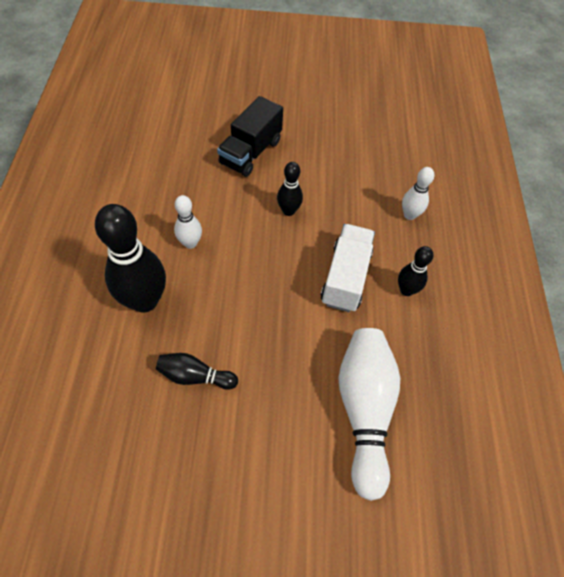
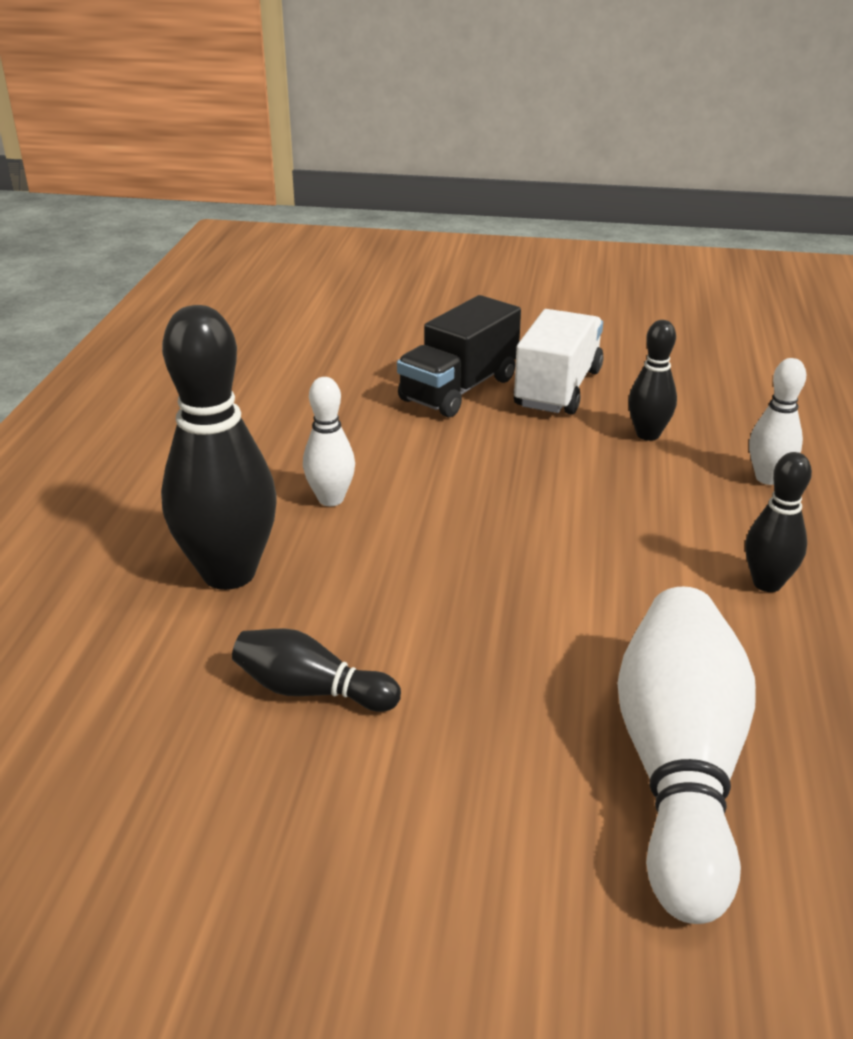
camera: 10 degrees right, 25 degrees down
(288, 211) = (525, 464): black bowling pin -> black bowling pin (648, 434)
(345, 277) = (637, 559): white truck -> white truck (558, 388)

